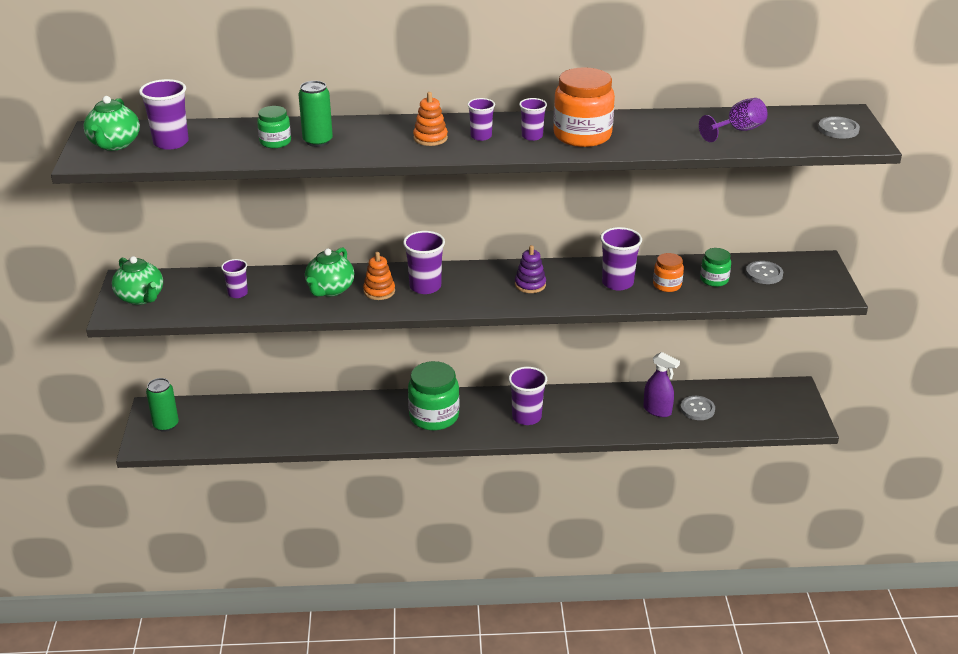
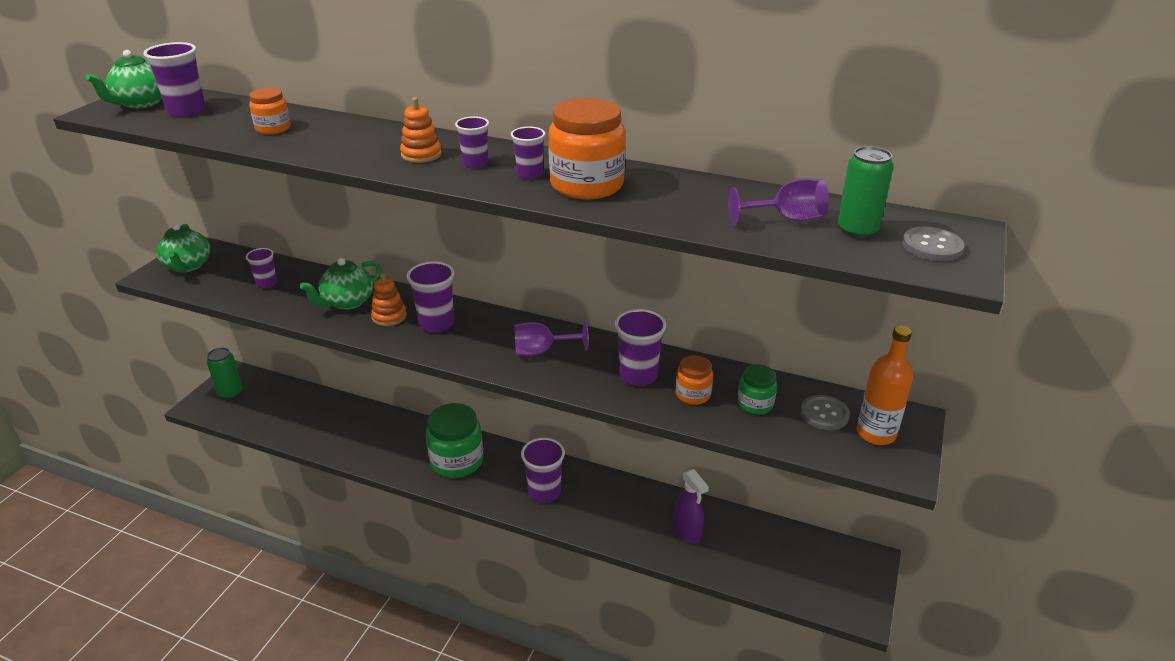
camera: 25 degrees right, 0 degrees up
(275, 142) = (273, 128): green jar -> orange jar
(317, 141) = (311, 135): green can -> green can (857, 230)
(530, 285) = (542, 351): purple stacking toy -> purple goblet
(697, 409) = (734, 546): grey button -> none
(805, 277) = (876, 433): none -> orange bottle

